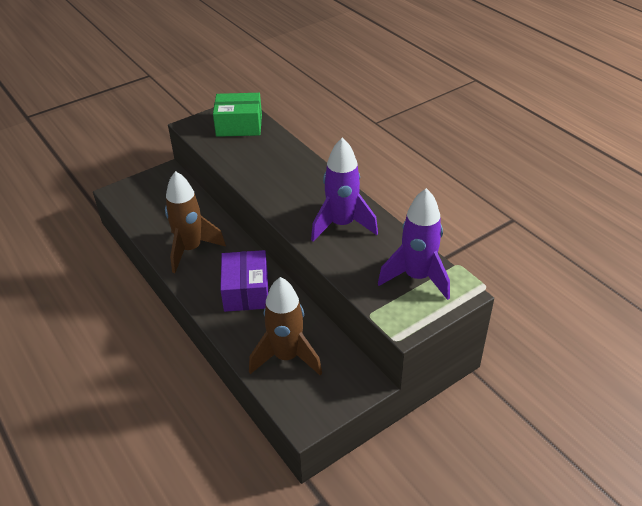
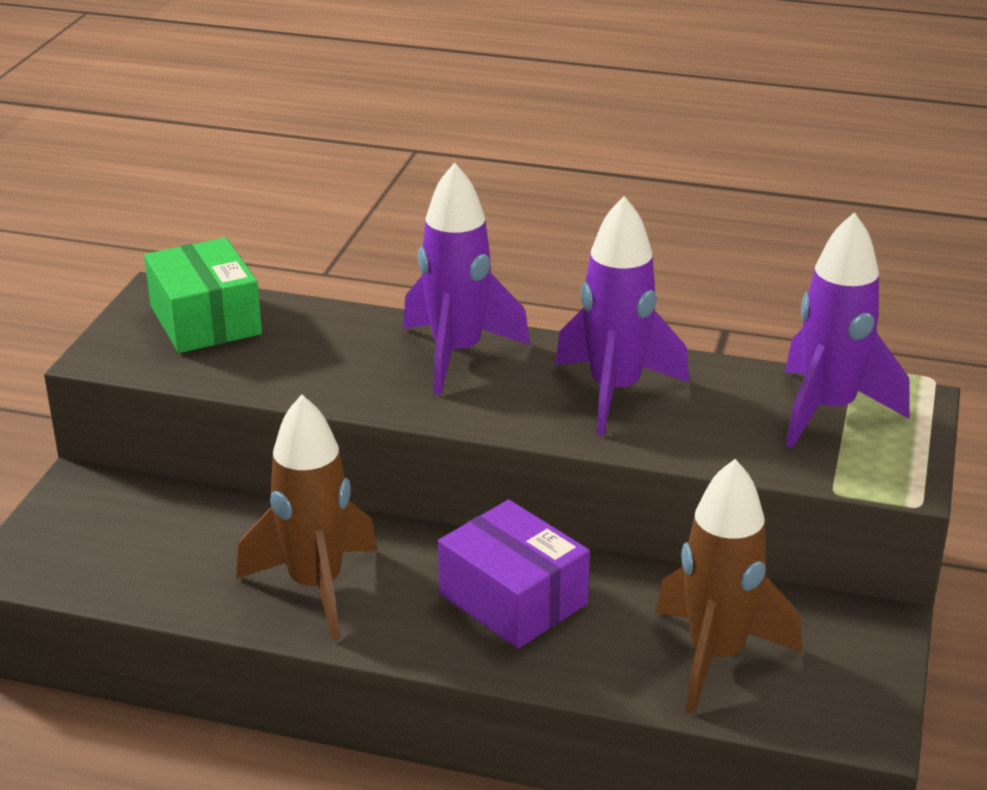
camera: 40 degrees left, 10 degrees down
(239, 125) = (205, 320): green box -> green box turned 75 degrees counterclockwise
(305, 180) = (457, 354): none -> purple rocket

